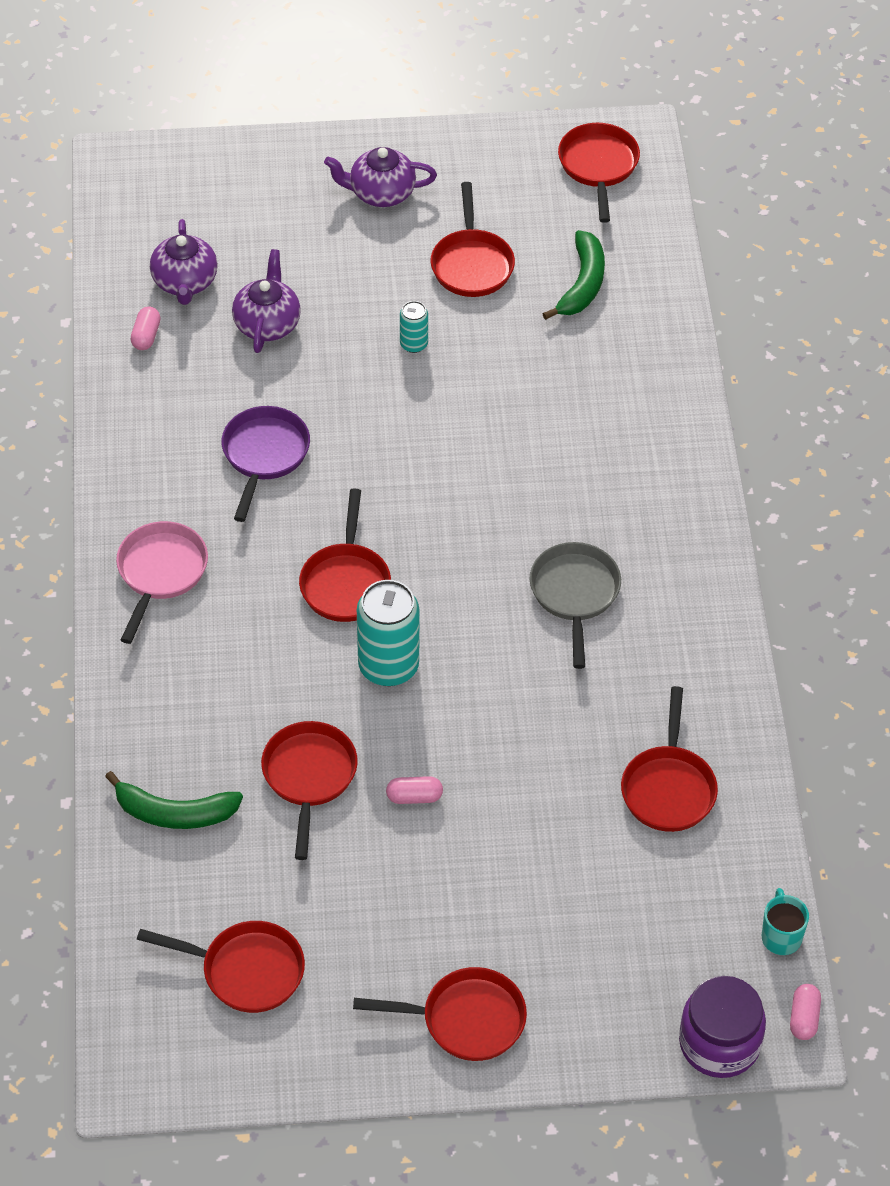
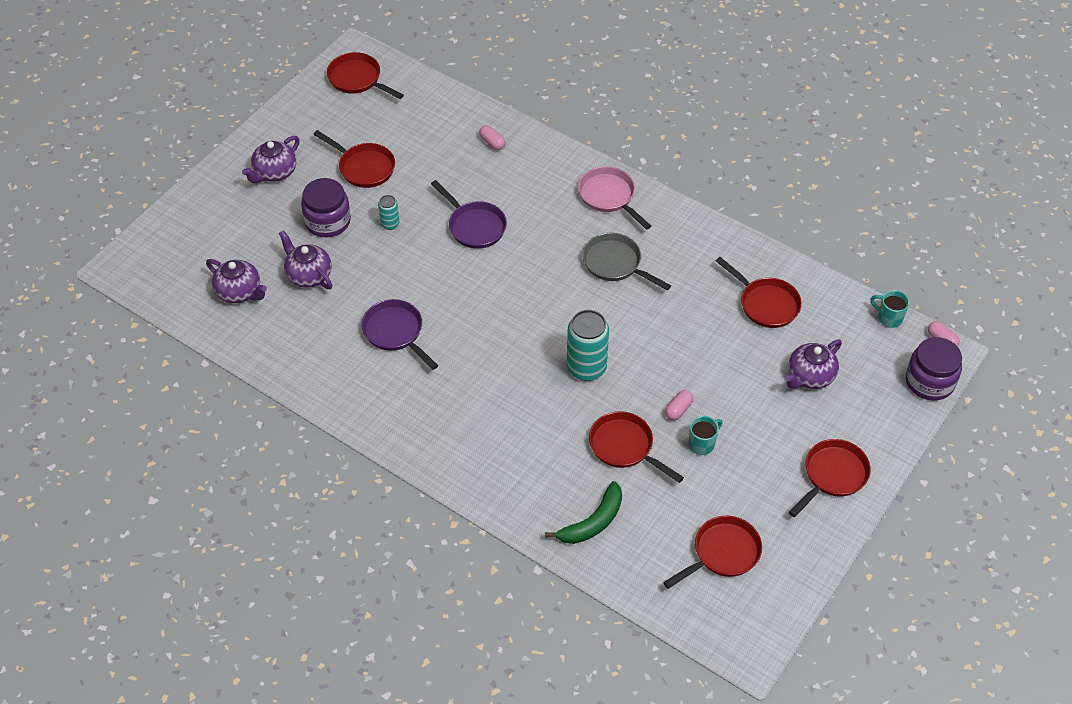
camera: 50 degrees left, 0 degrees up
(146, 336) = (257, 332): pink capsule -> pink capsule (492, 143)
(160, 573) = (427, 428): pink pan -> pink pan (609, 196)
(346, 583) = (515, 351): red pan -> none
(359, 287) = (328, 221): none -> purple jar
(386, 852) = (702, 444): none -> turquoise mug
(491, 423) = (474, 226): none -> purple pan
(582, 284) = (425, 134): green banana -> none
(599, 904) = (810, 376): none -> purple teapot

